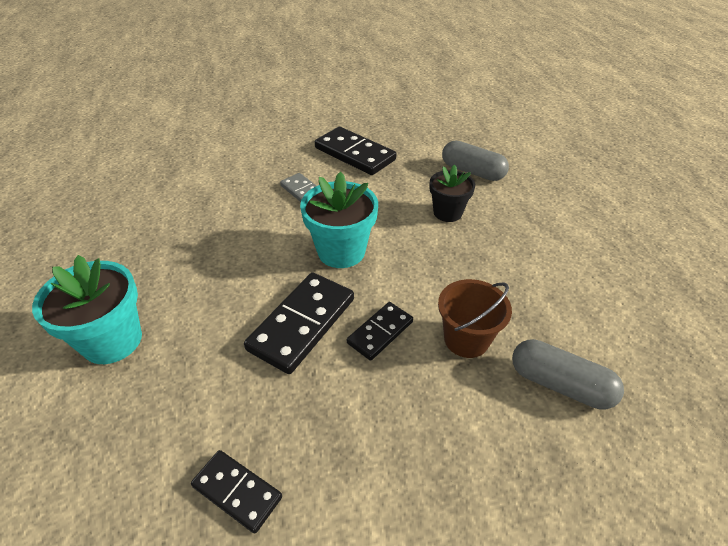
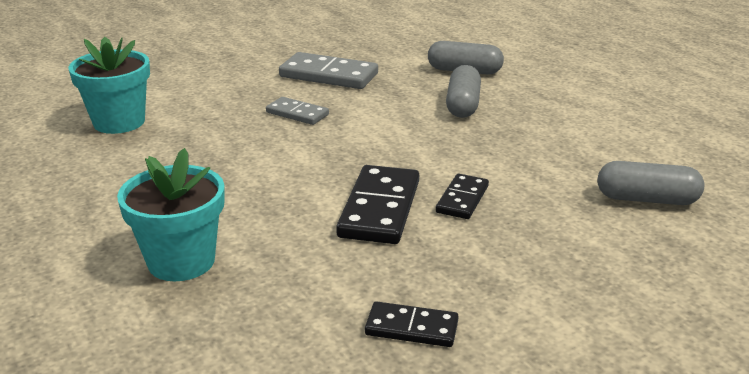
camera: 20 degrees left, 15 degrees down
(341, 251) = (376, 151): turquoise flower pot -> turquoise flower pot (119, 122)
(355, 154) = (329, 75): black domino -> grey domino
(447, 213) = (462, 105): black flower pot -> grey capsule
(466, 339) = (546, 188): brown bucket -> none

